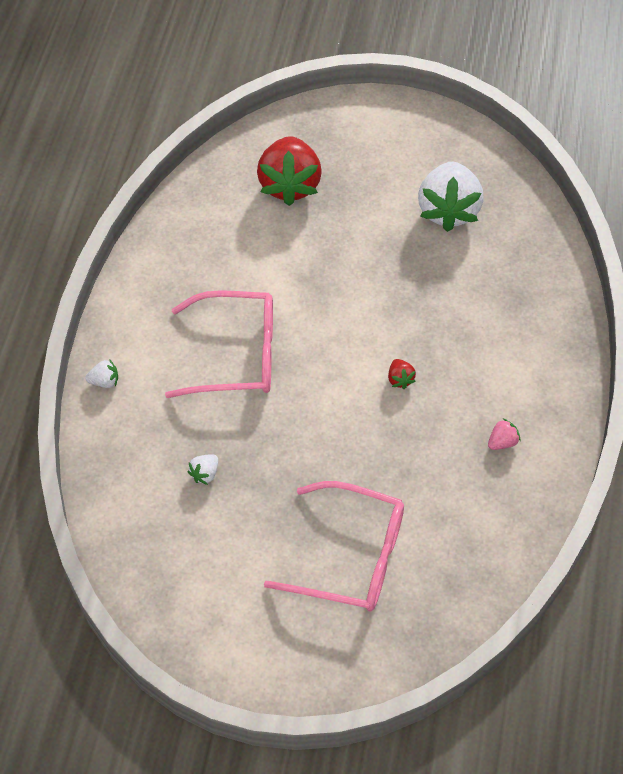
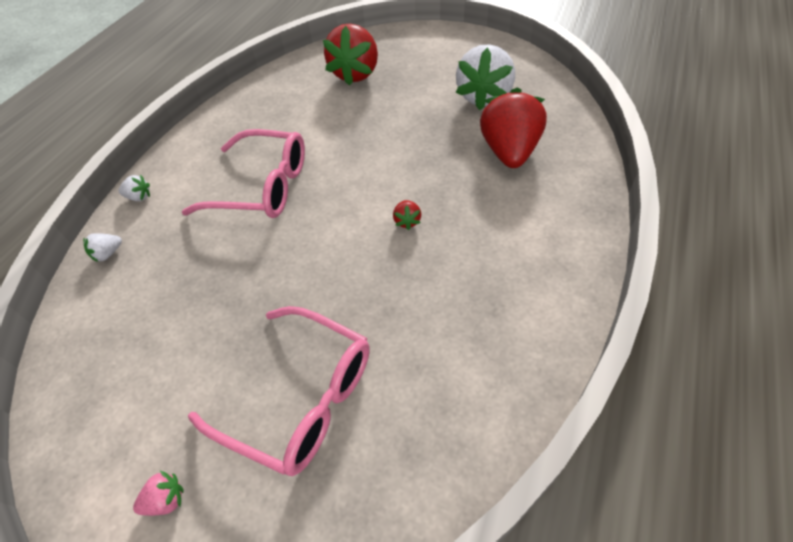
camera: 15 degrees right, 5 degrees down
(205, 474) = (186, 286): white strawberry -> white strawberry (108, 254)
(487, 285) = (509, 152): none -> red strawberry
(502, 442) = (502, 292): pink strawberry -> pink strawberry (166, 500)

